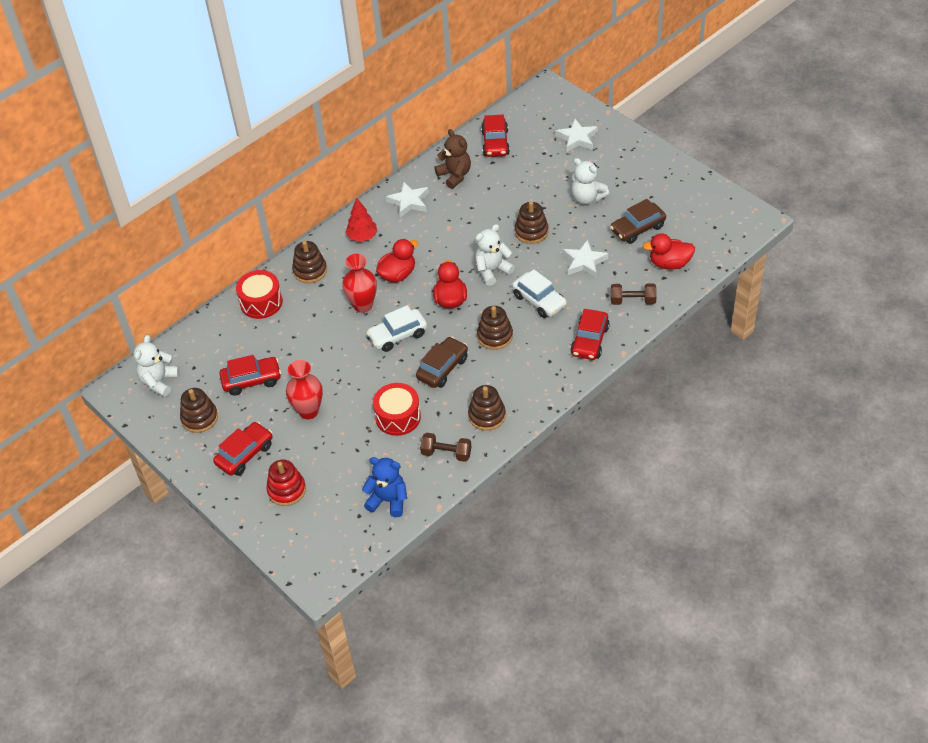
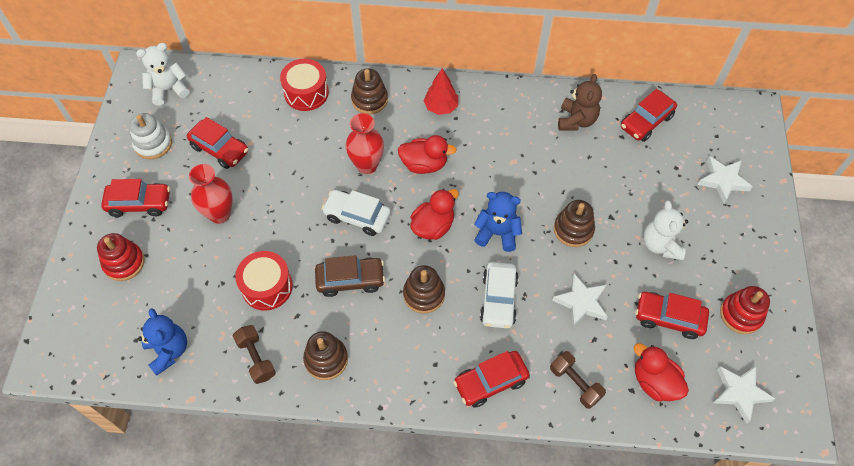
camera: 45 degrees right, 10 degrees up
(199, 418) = (153, 144): brown stacking toy -> white stacking toy
(409, 202) = (512, 110): white star -> white star (740, 393)
(492, 270) = (497, 233): white teddy bear -> blue teddy bear
(637, 228) = (668, 318): brown car -> red car
(670, 195) = (741, 314): none -> red stacking toy

